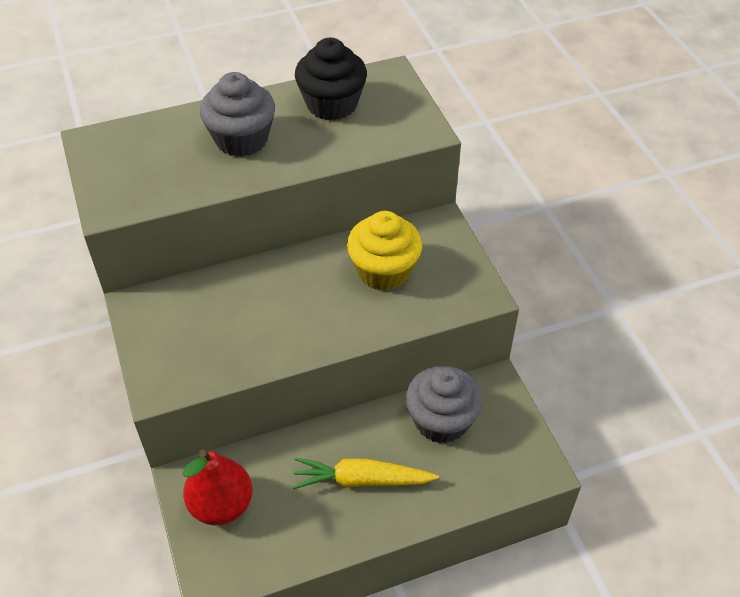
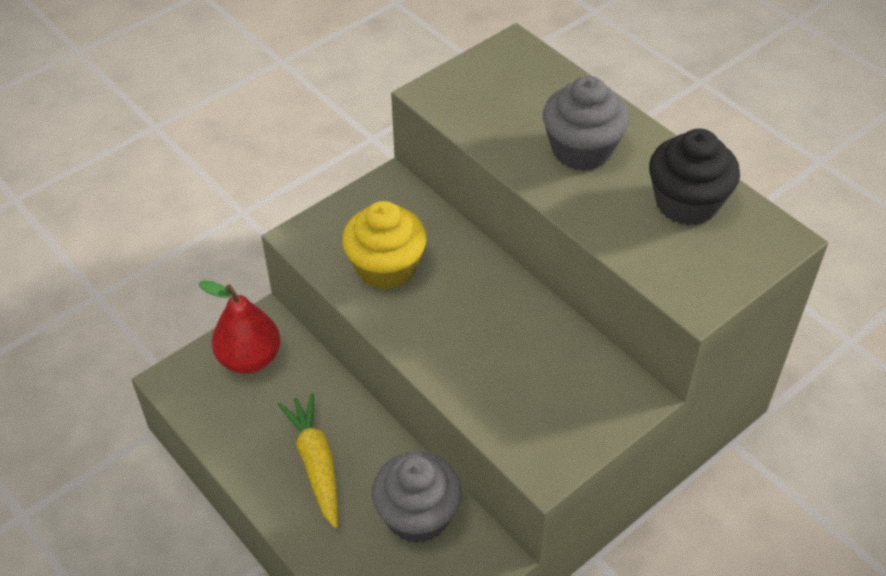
camera: 70 degrees right, 0 degrees up
(384, 271) = (532, 364): yellow cupcake -> yellow cupcake (386, 267)

